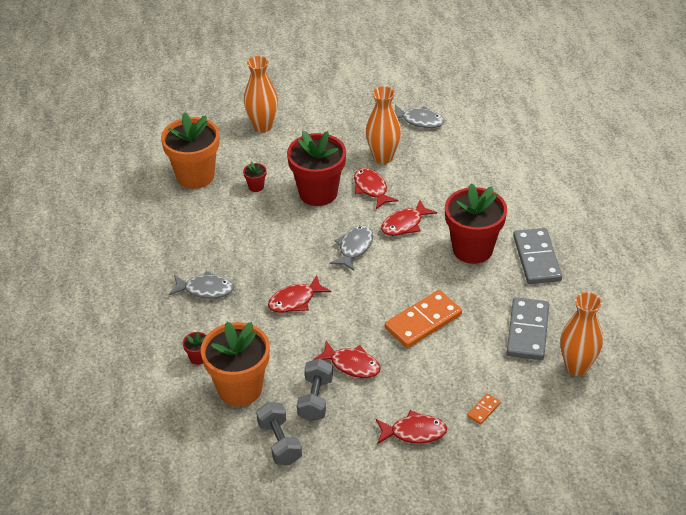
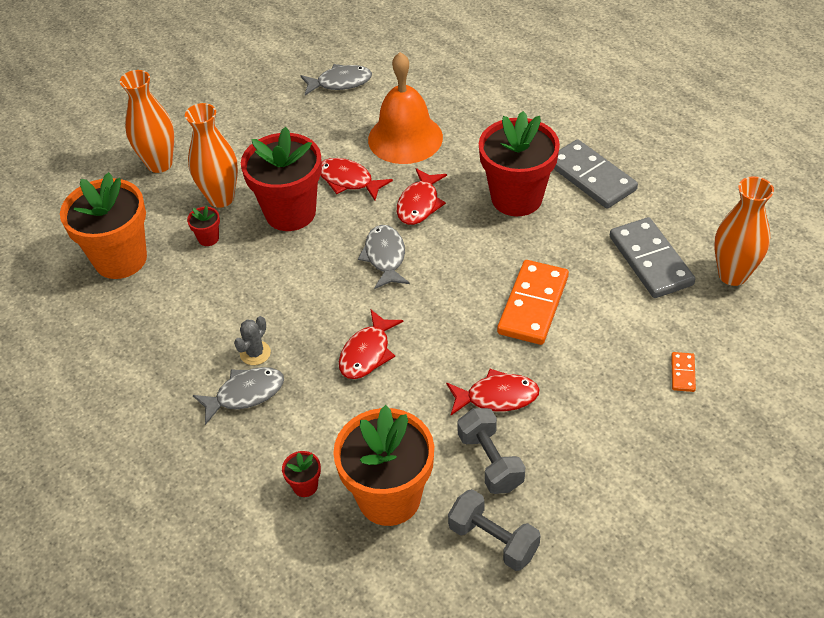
camera: 30 degrees left, 5 degrees up
(229, 269) = (255, 353): none -> grey cactus
(383, 157) = (332, 140): orange vase -> orange vase (221, 198)
(414, 432) = (633, 440): red fish -> none
(432, 177) = (405, 138): none -> orange bell

